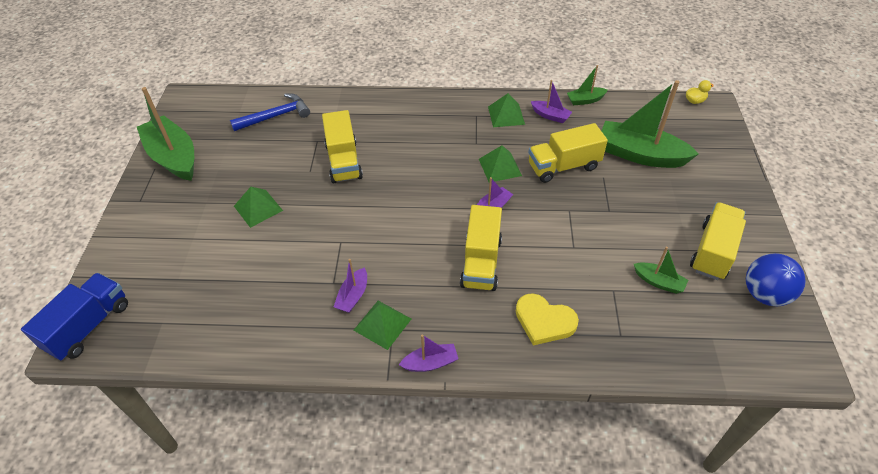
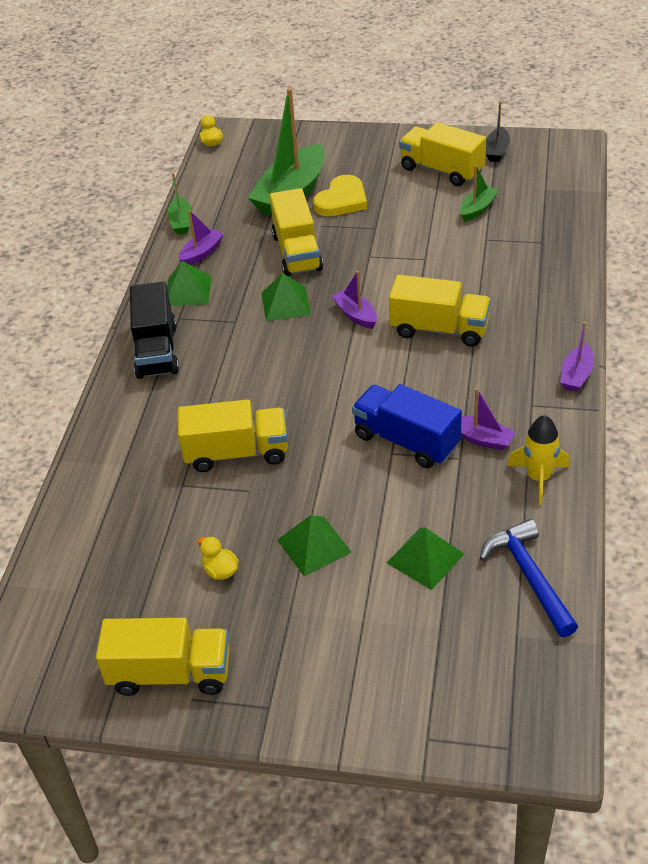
camera: 80 degrees left, 5 degrees down
(89, 326) = (520, 726): blue truck -> blue truck (406, 441)
(173, 157) = (170, 673): green boat -> yellow truck
(244, 167) = (220, 571): none -> yellow duck
(276, 116) = (105, 539): blue hammer -> blue hammer (529, 576)
(309, 335) = (538, 478): none -> yellow rocket
(382, 324) = (524, 413): green pyramid -> green pyramid (425, 558)
(430, 363) = (576, 375): purple boat -> purple boat turned 150 degrees counterclockwise
(441, 110) = (157, 350): none -> black truck
(544, 321) = (523, 289): yellow heart -> yellow heart (342, 200)
(764, 294) = (497, 151): blue ball -> black boat

